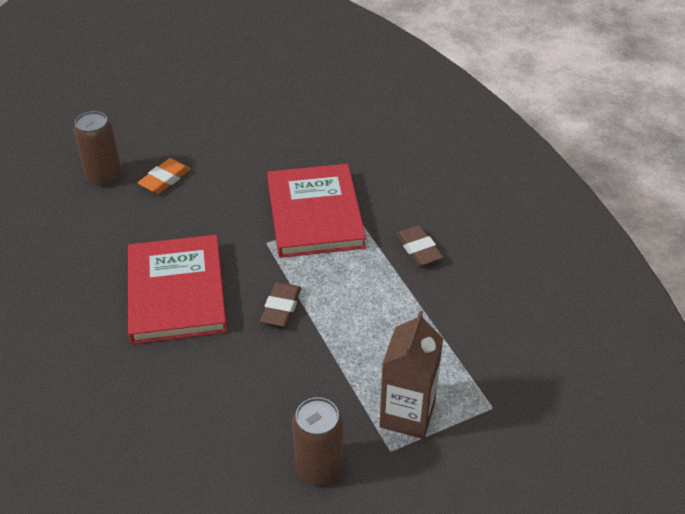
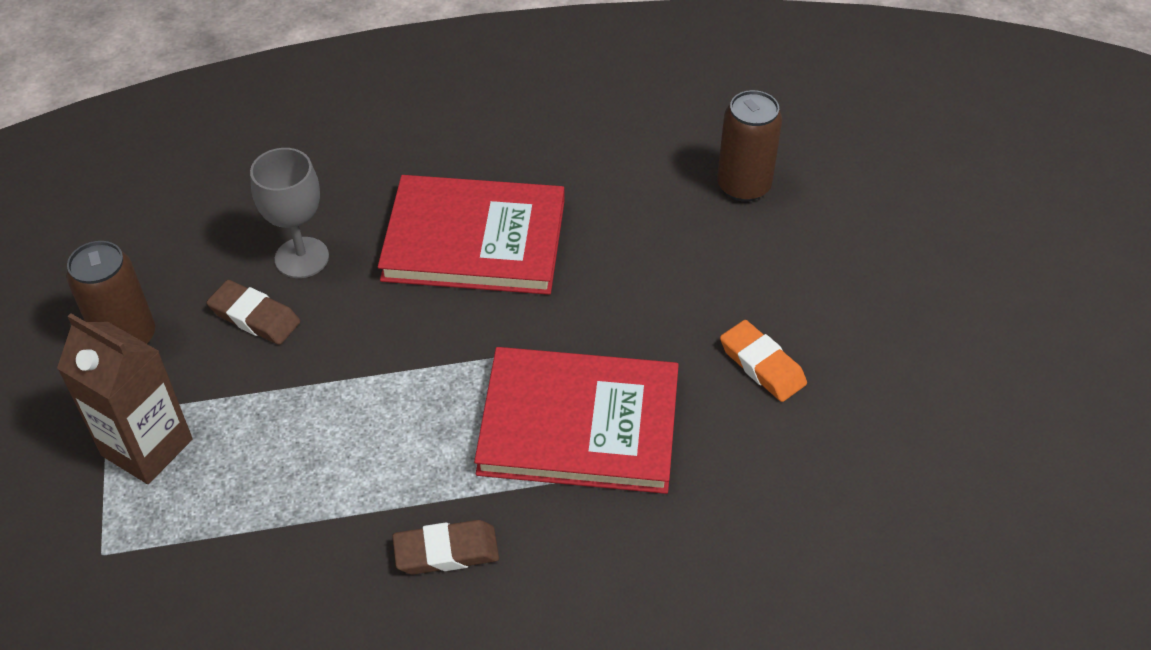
camera: 105 degrees right, 5 degrees up
(165, 179) = (718, 251): orange eraser -> orange eraser (762, 365)
(213, 384) = (302, 258): none -> grey goblet
(281, 307) = (397, 346): brown eraser -> brown eraser (255, 317)

